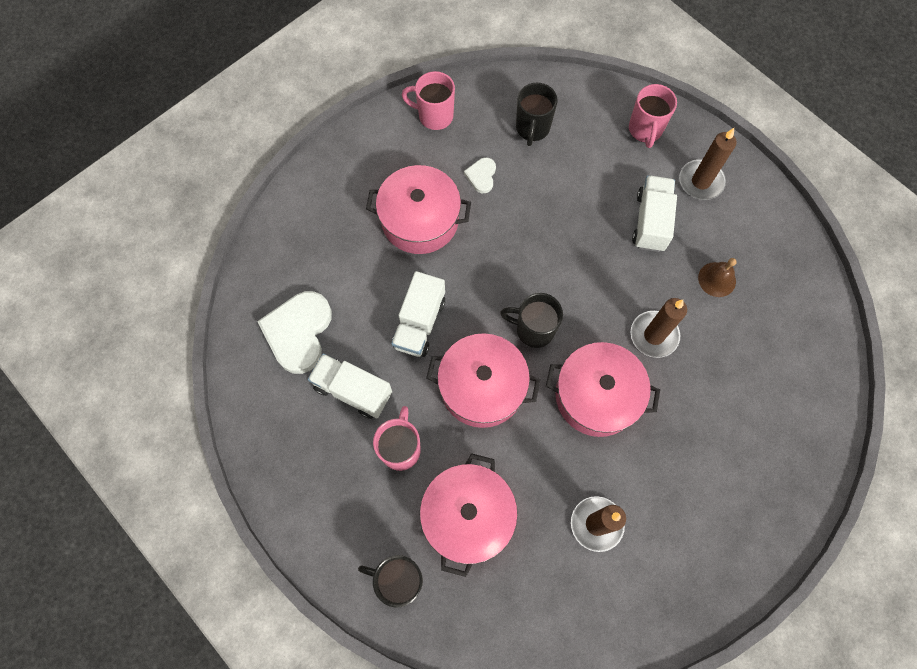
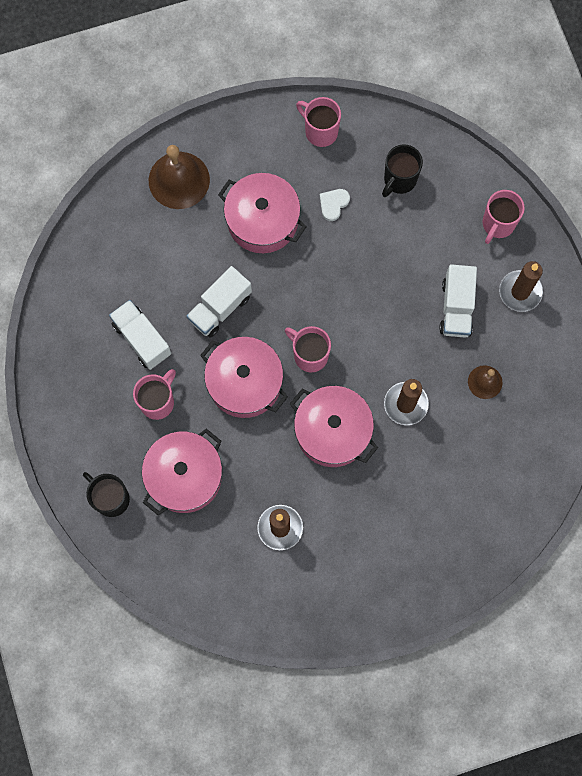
camera: 25 degrees right, 5 degrees up
(298, 332) = (120, 272): white heart -> none
(317, 216) = (179, 180): none -> brown bell
(533, 329) = (309, 355): black mug -> pink mug
(650, 221) = (456, 308): white truck -> white truck turned 150 degrees clockwise

